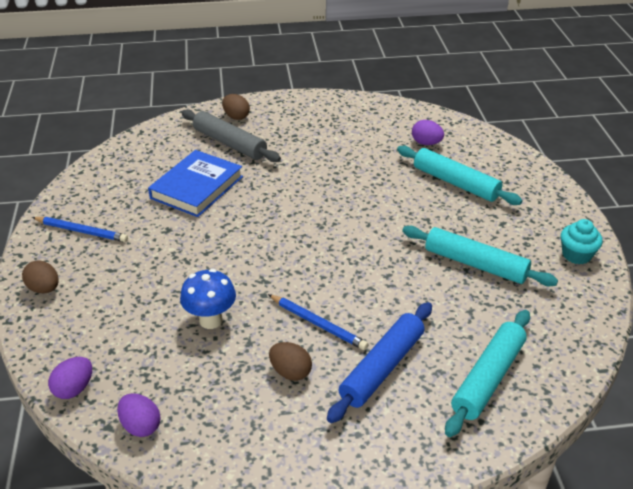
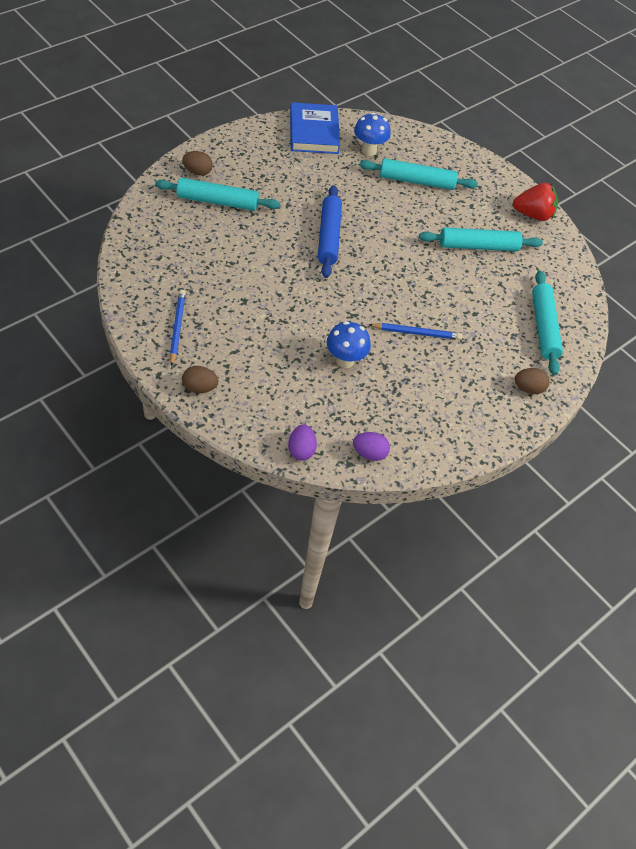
camera: 40 degrees left, 15 degrees up
(81, 231) = (177, 328): blue pencil -> blue pencil turned 75 degrees counterclockwise
(196, 187) = (230, 253): blue book -> blue book (313, 132)
(229, 143) = (217, 201): grey rolling pin -> turquoise rolling pin
(290, 372) = (428, 375): brown egg -> brown egg (528, 388)
(382, 368) = (480, 347): blue rolling pin -> blue rolling pin (329, 237)
(426, 143) = (369, 150): purple egg -> blue mushroom
(576, 255) = (533, 215): turquoise cupcake -> red strawberry

